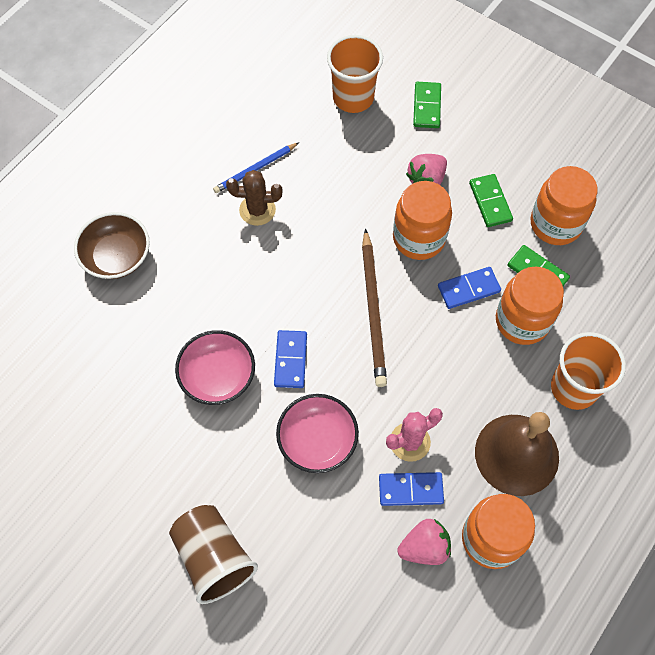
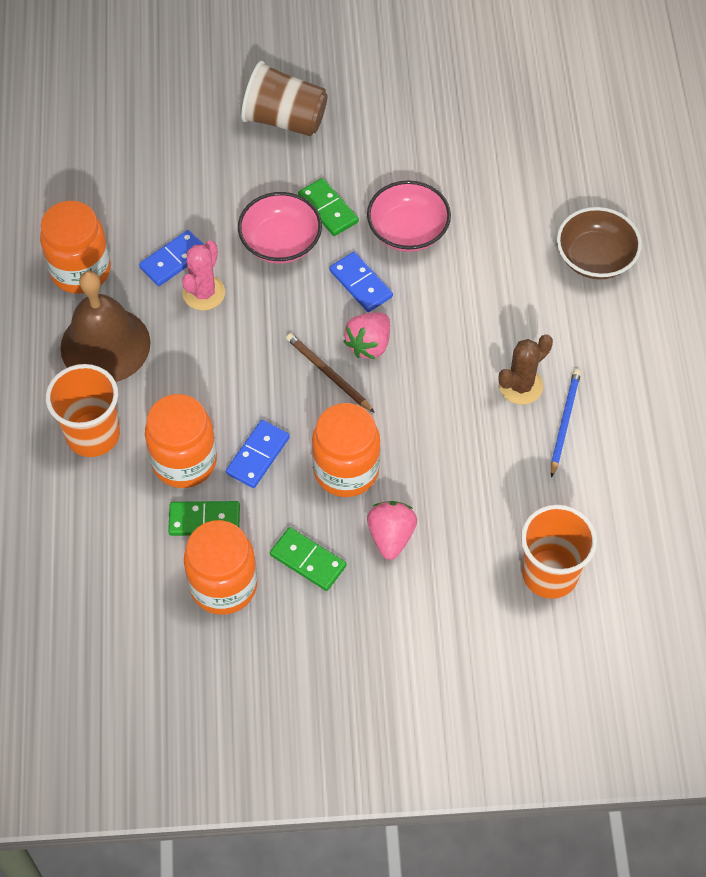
camera: 140 degrees right, 5 degrees down
(373, 310) = (328, 374): brown pencil -> brown pencil, size x0.62
(424, 547) = (130, 230): pink strawberry -> pink strawberry (369, 344)
(427, 106) = (464, 623): green domino -> green domino (328, 209)

